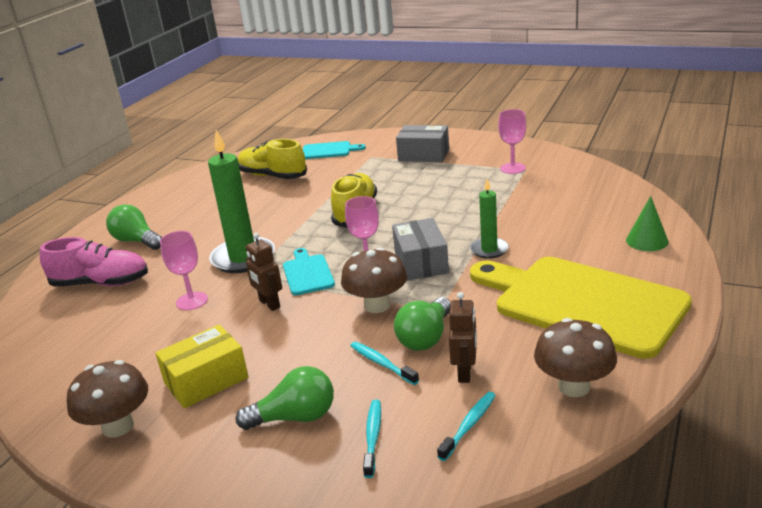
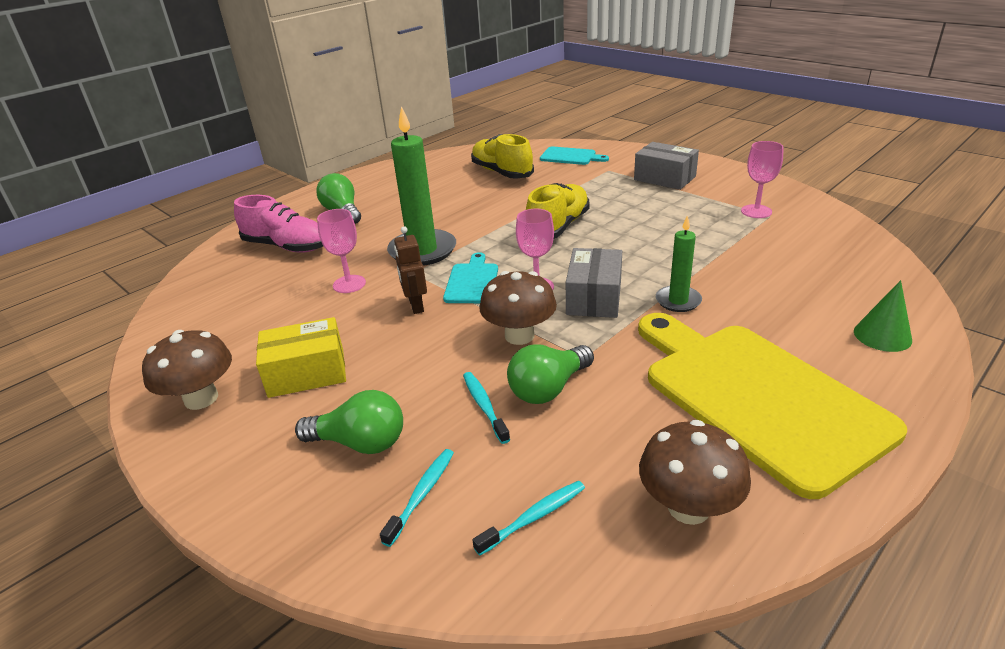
camera: 20 degrees right, 5 degrees up
(465, 372) = (567, 446): brown robot -> none

